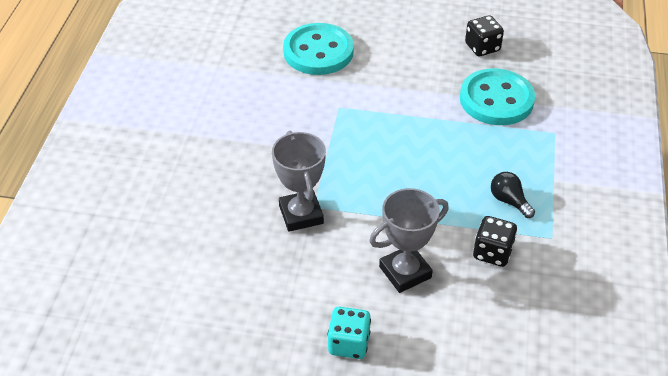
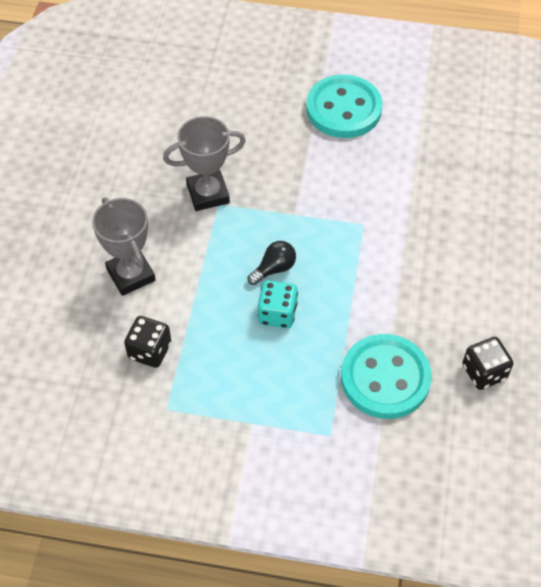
camera: 90 degrees right, 10 degrees up
(318, 52) = (455, 205): turquoise button -> turquoise button (343, 109)
(349, 343) = (55, 230): turquoise dice -> turquoise dice (277, 314)
(509, 201) = (220, 374): black light bulb -> black light bulb (274, 269)

